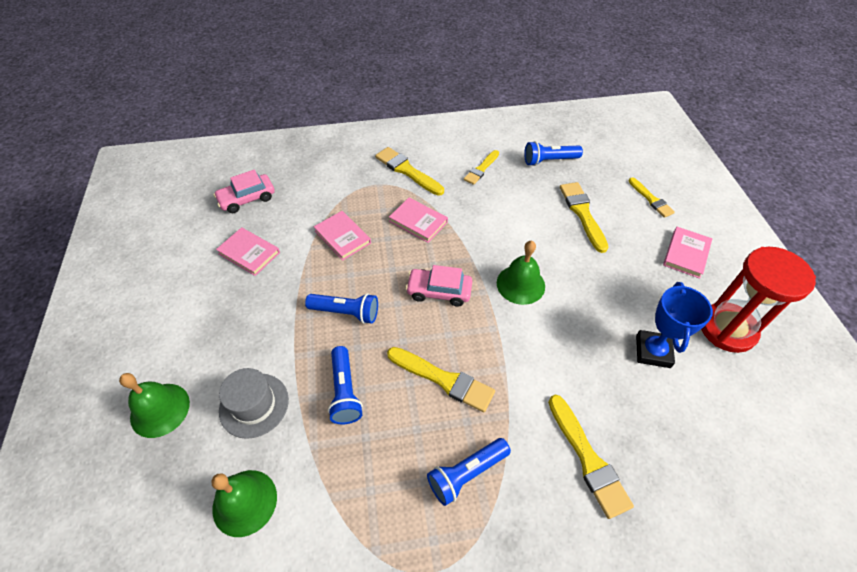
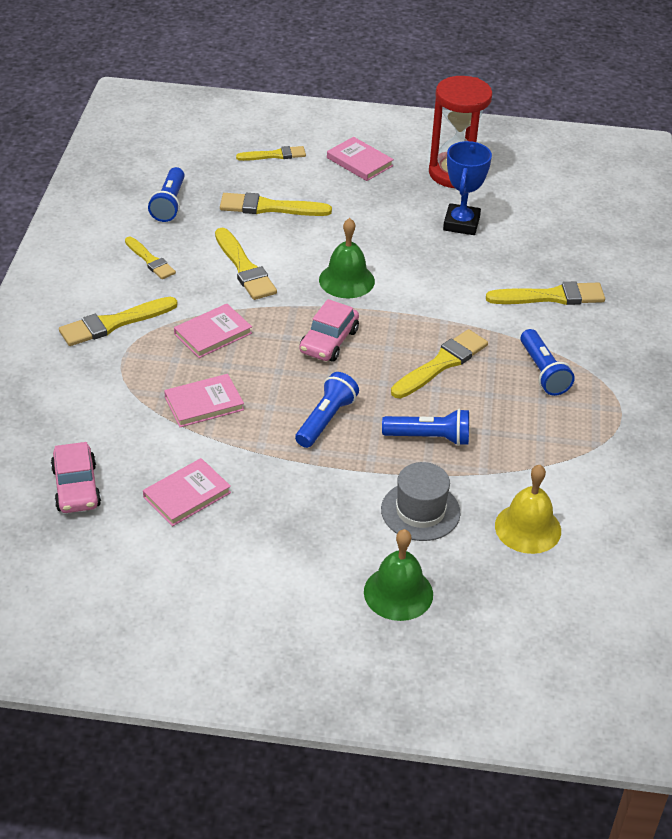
camera: 75 degrees left, 10 degrees down
(244, 502) = (528, 528): green bell -> yellow bell
(500, 219) = (244, 268): none -> yellow brush
(653, 351) = (461, 223): blue trophy -> blue trophy turned 75 degrees clockwise

